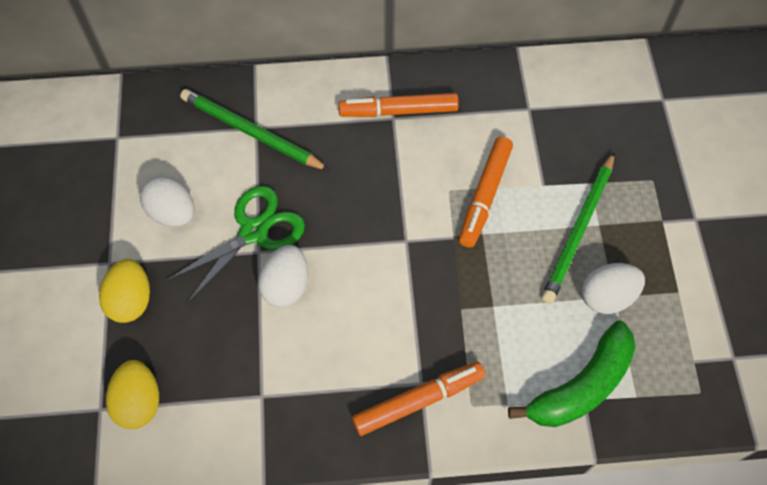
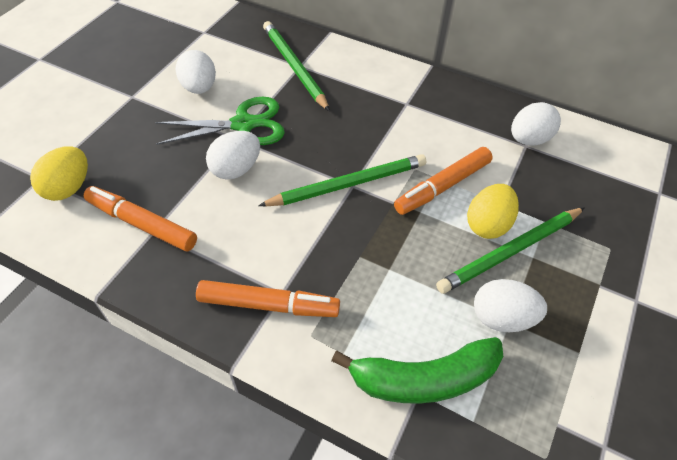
camera: 30 degrees right, 10 degrees down
(131, 300) = (124, 124): yellow egg -> yellow egg (487, 224)
(398, 111) = (414, 101): orange marker -> orange marker (142, 224)
(401, 241) = (348, 184): none -> green pencil
(527, 100) = (528, 139): none -> white egg

